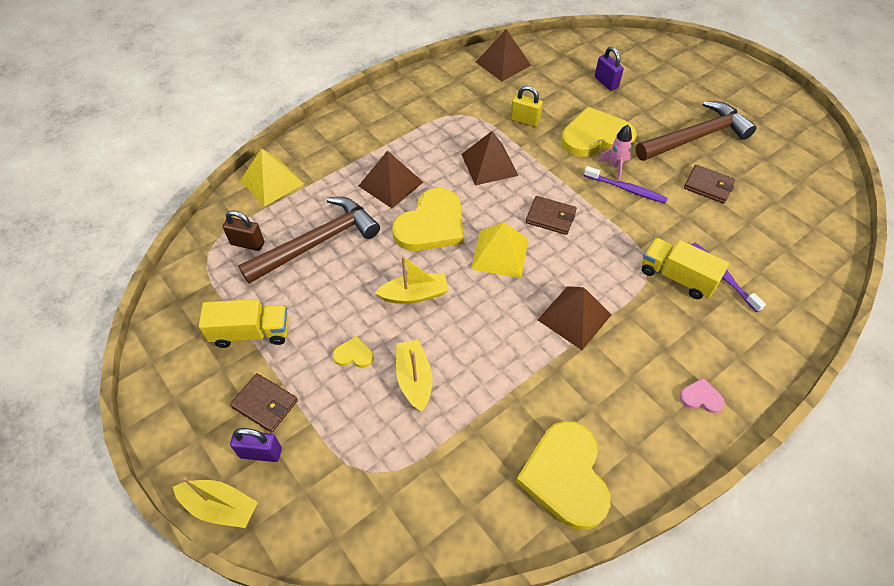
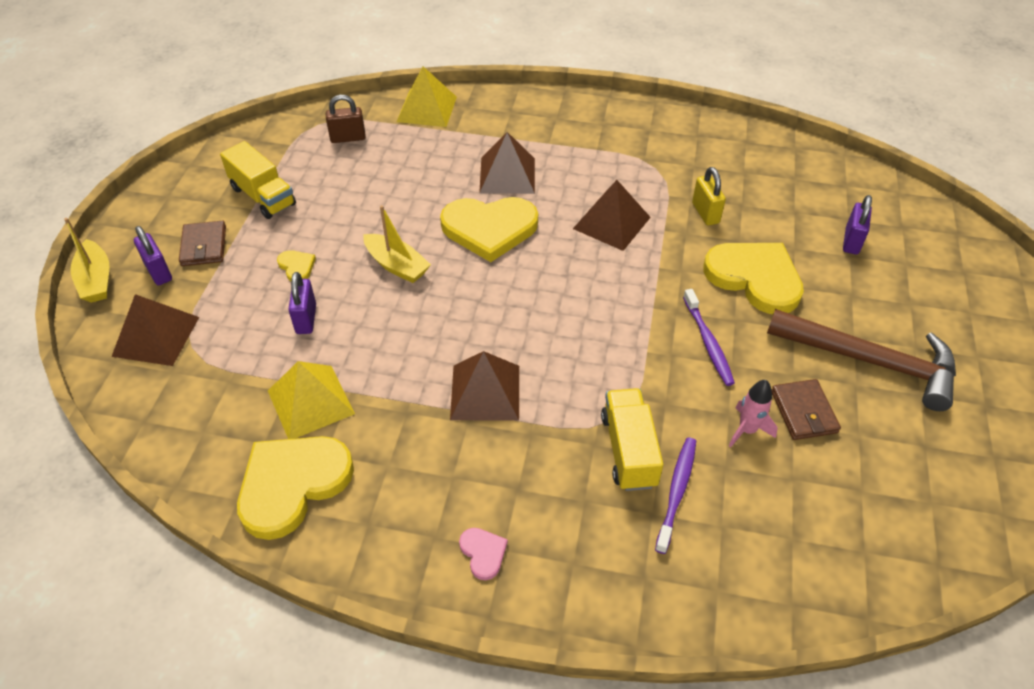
camera: 50 degrees right, 5 degrees down
(247, 243) = (348, 138): brown padlock -> brown padlock turned 75 degrees counterclockwise
(317, 242) = (391, 174): brown hammer -> none
(414, 379) = (306, 319): yellow boat -> purple padlock
(500, 253) = (506, 294): yellow pyramid -> yellow pyramid (311, 402)
(503, 63) = (766, 152): brown pyramid -> brown pyramid (156, 336)
(550, 217) = (595, 304): brown wallet -> none
(615, 167) = (729, 316): pink rocket -> pink rocket (747, 430)

